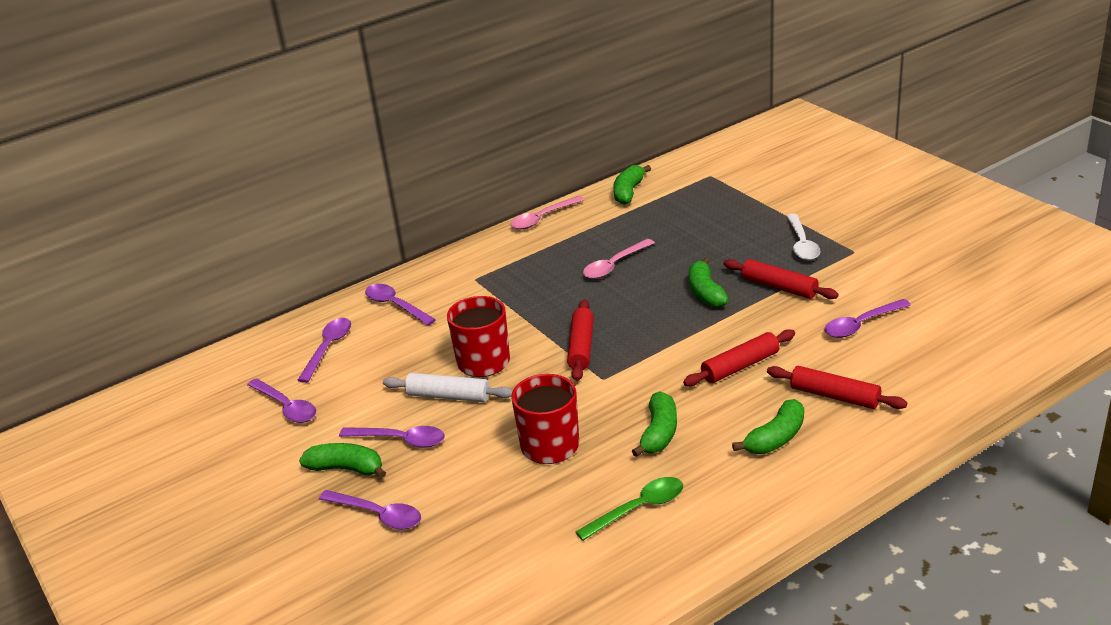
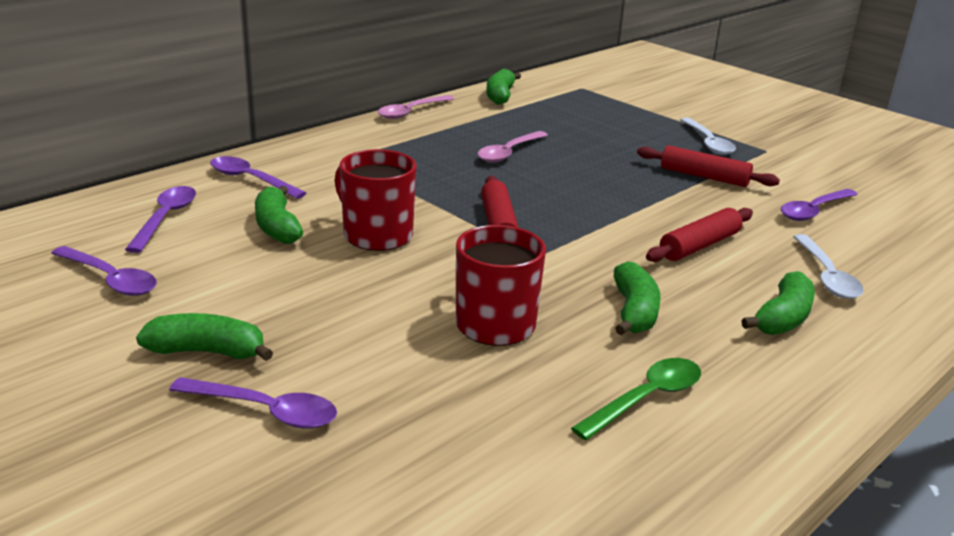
camera: 15 degrees left, 5 degrees down
(400, 440) = (283, 318): purple spoon -> none
(448, 396) = (340, 270): white rolling pin -> none
(705, 292) = (624, 179): green banana -> green banana (277, 227)
(834, 396) = (827, 276): red rolling pin -> white spoon

